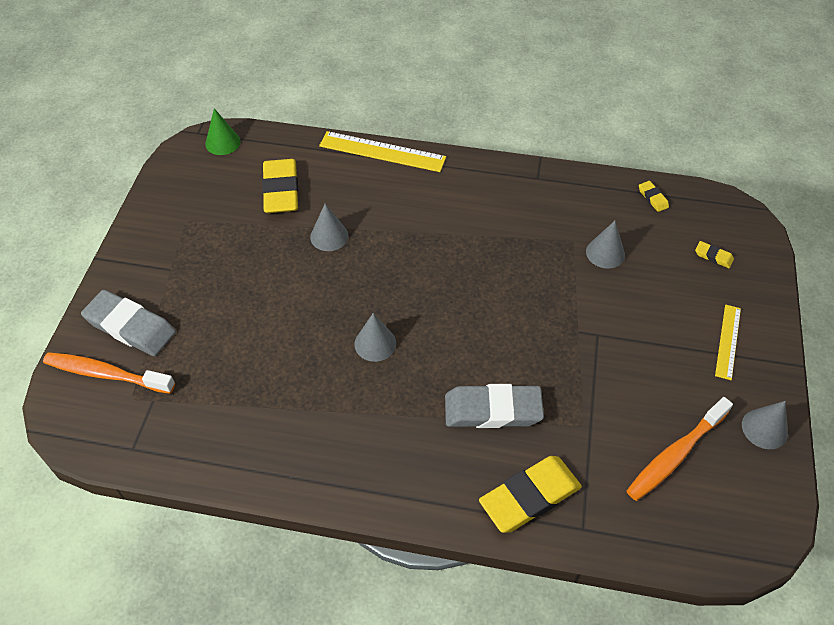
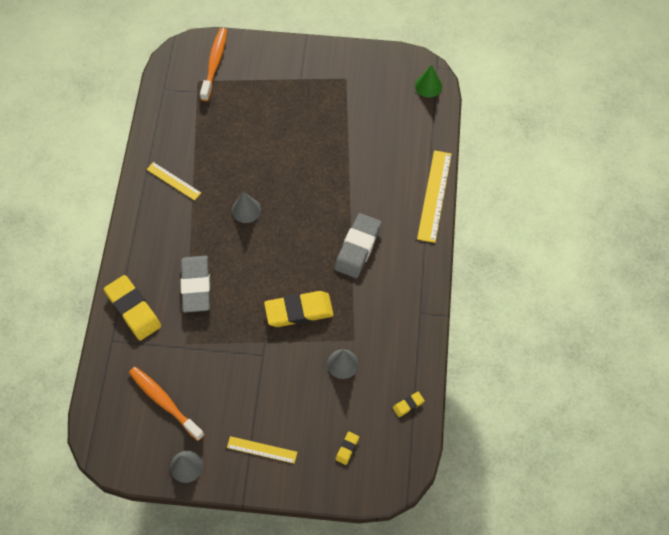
camera: 85 degrees right, 10 degrees up
(130, 326) = (251, 67): grey eraser -> grey eraser (358, 248)
(281, 190) = (383, 132): yellow eraser -> yellow eraser (299, 311)
(310, 436) = (173, 181): none -> yellow ruler
(329, 236) = (340, 170): grey cone -> none

